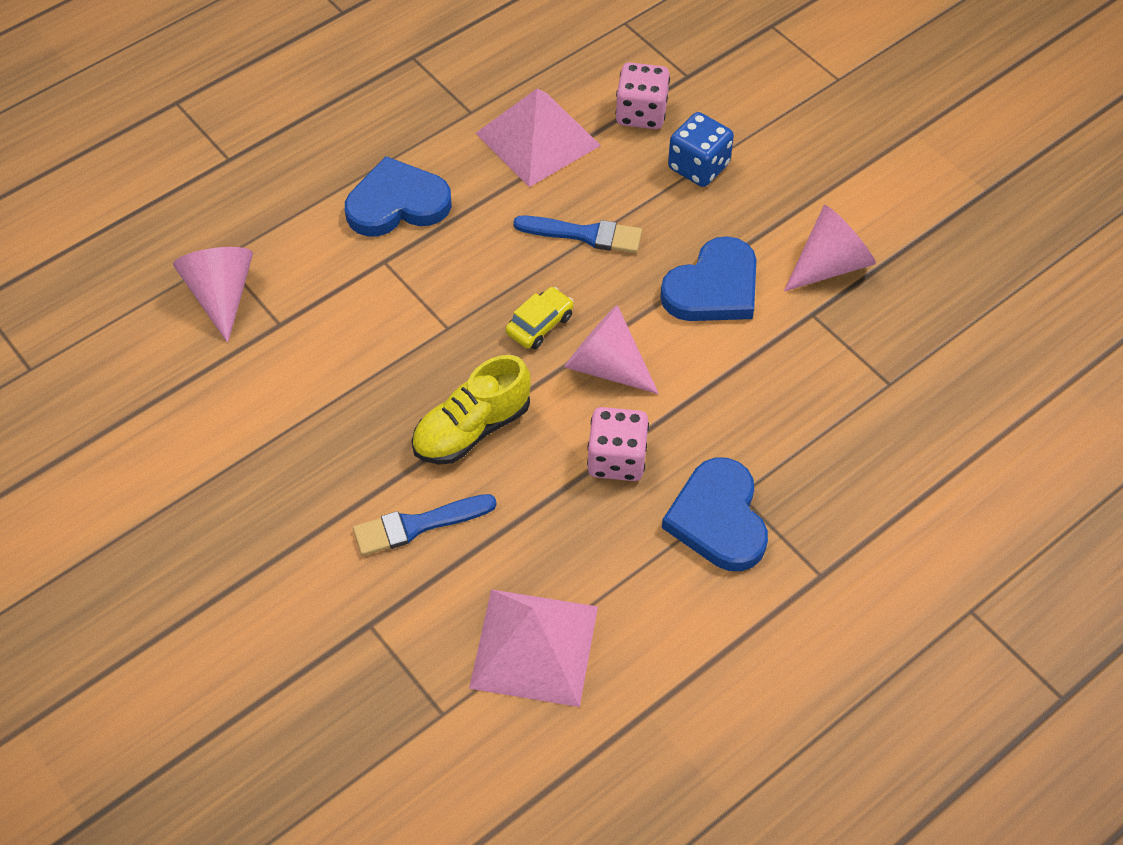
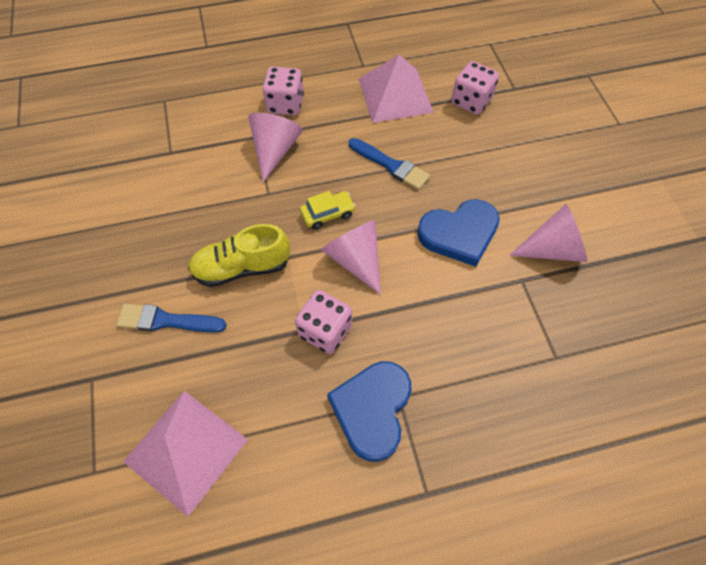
camera: 25 degrees right, 5 degrees up
(221, 295) = (149, 122): pink cone -> pink cone (275, 150)
(397, 203) = (285, 104): blue heart -> pink dice
(698, 166) = (491, 148): blue dice -> none

